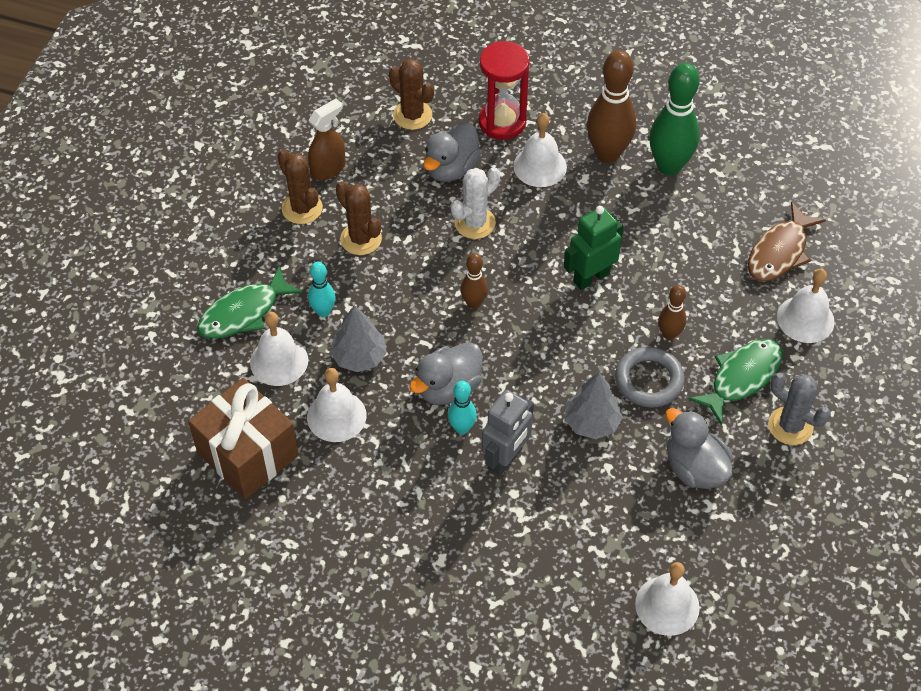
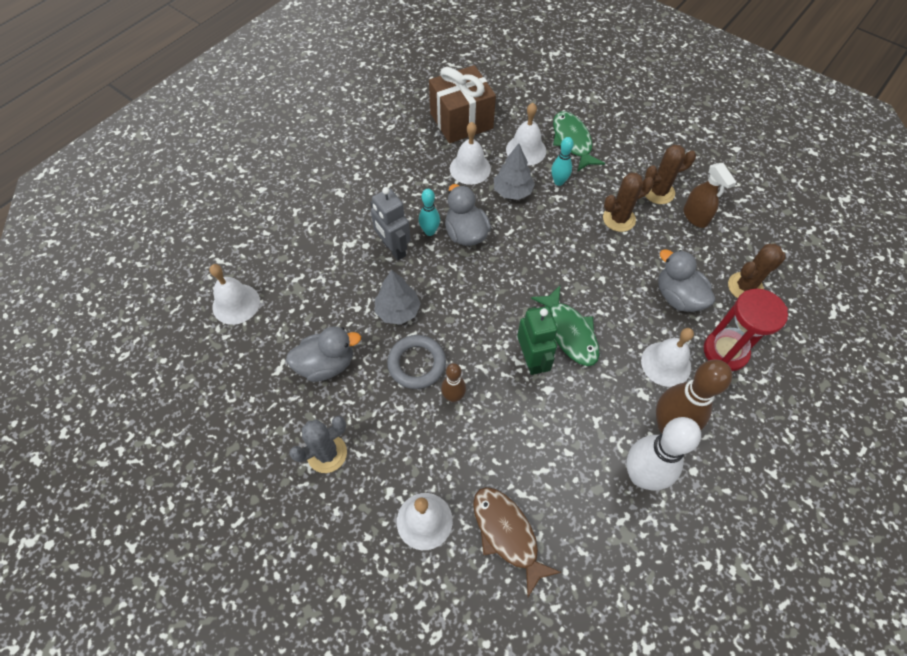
camera: 110 degrees right, 5 degrees up
(474, 303) = (534, 271): brown bowling pin -> none
(475, 223) = (614, 295): white cactus -> none
(669, 166) = (641, 475): green bowling pin -> white bowling pin
(741, 378) = (388, 435): green fish -> green fish (569, 332)

